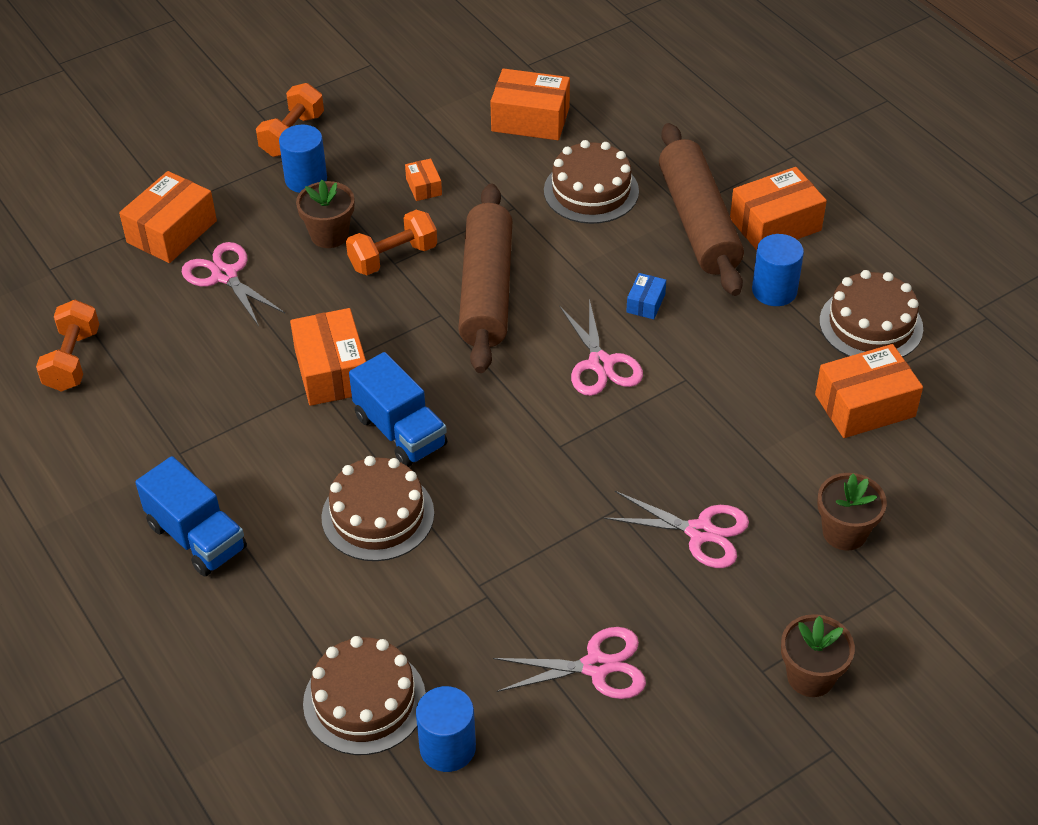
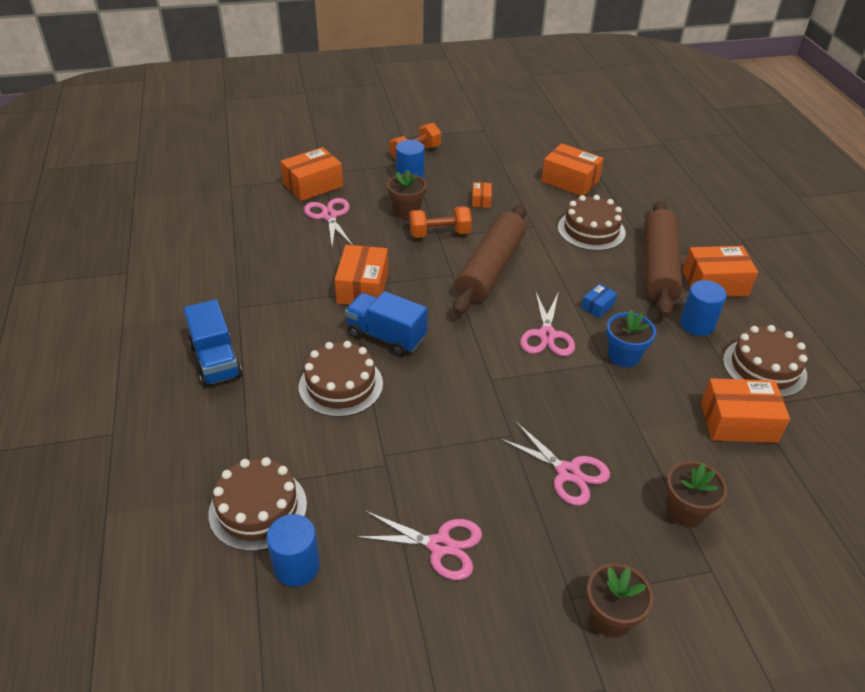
camera: 20 degrees right, 5 degrees down
(72, 360) = (210, 237): orange dumbbell -> none
(400, 431) = (386, 337): blue truck -> blue truck turned 135 degrees clockwise
(704, 362) = (624, 356): none -> blue flower pot

